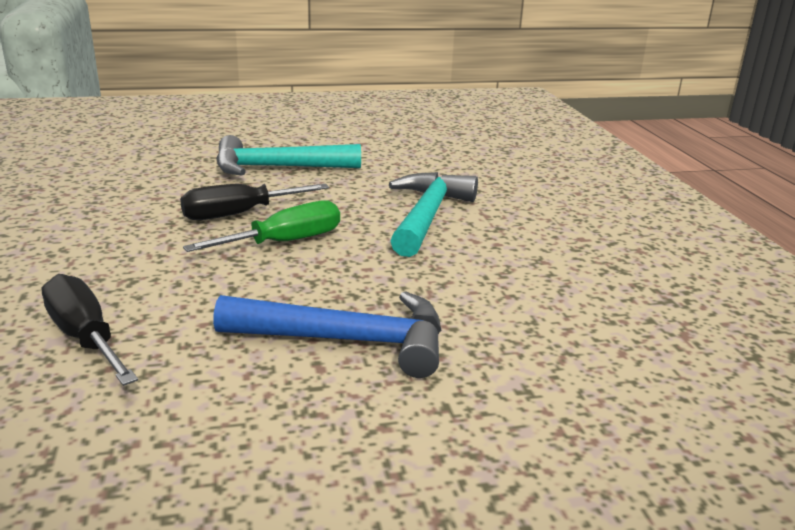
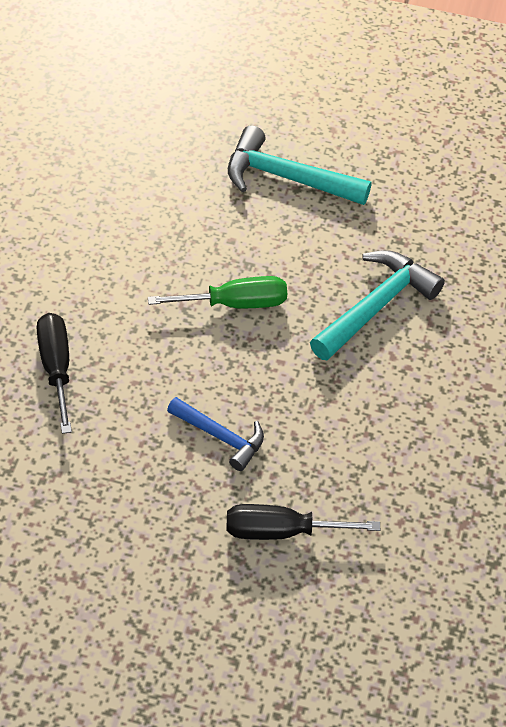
camera: 25 degrees right, 25 degrees up
(239, 214) = (217, 248): black screwdriver -> black screwdriver (281, 532)
(348, 341) = (221, 437): blue hammer -> blue hammer, size x0.63

